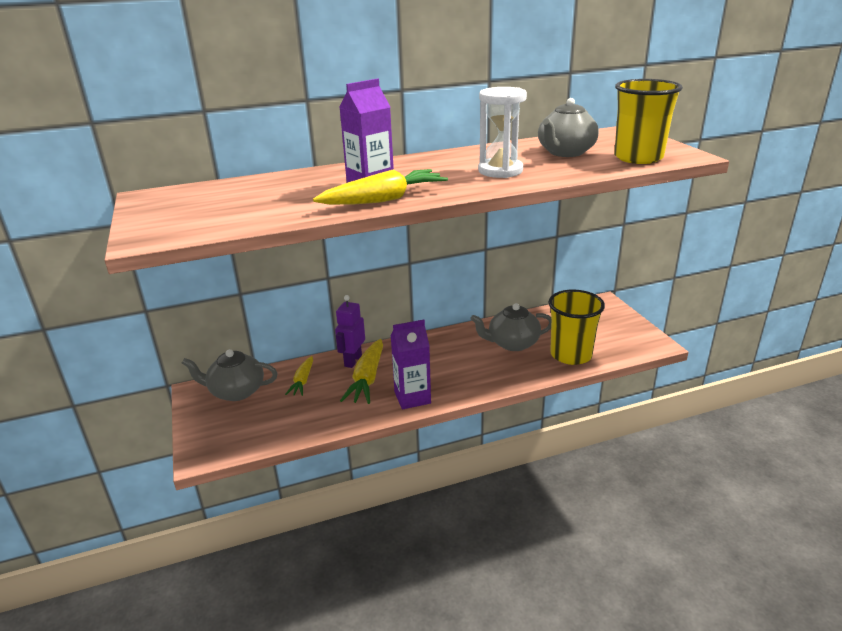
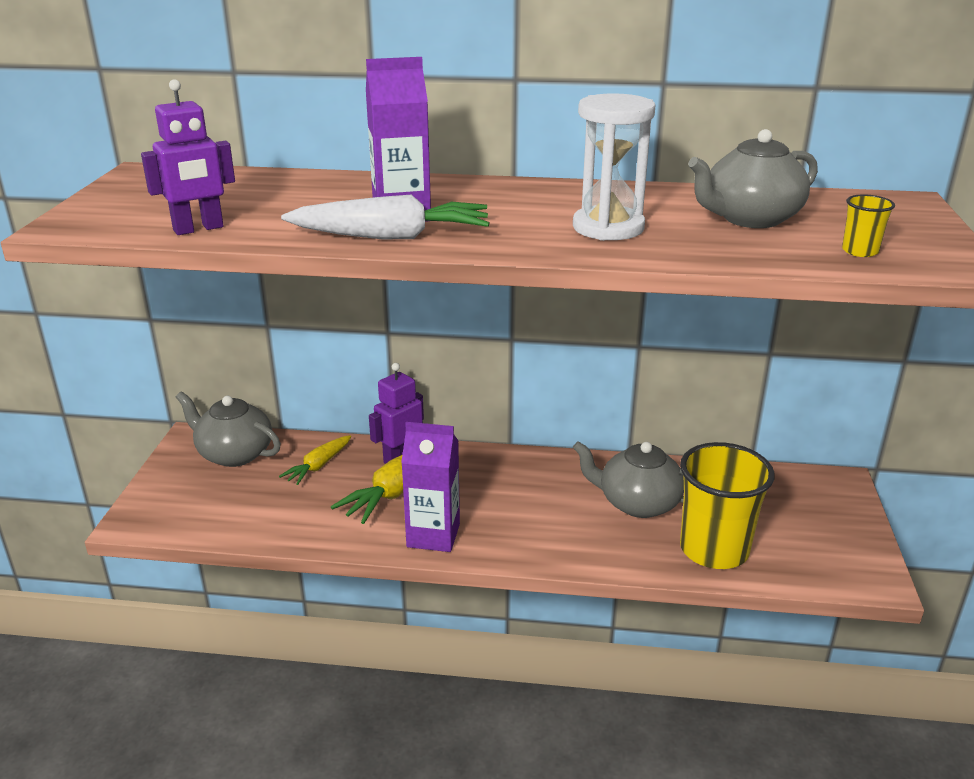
camera: 25 degrees right, 0 degrees up
(248, 221) = (198, 229): none -> purple robot
(384, 200) = (392, 237): yellow carrot -> white carrot
(638, 158) = (860, 251): yellow cup -> yellow cup, size x0.42

